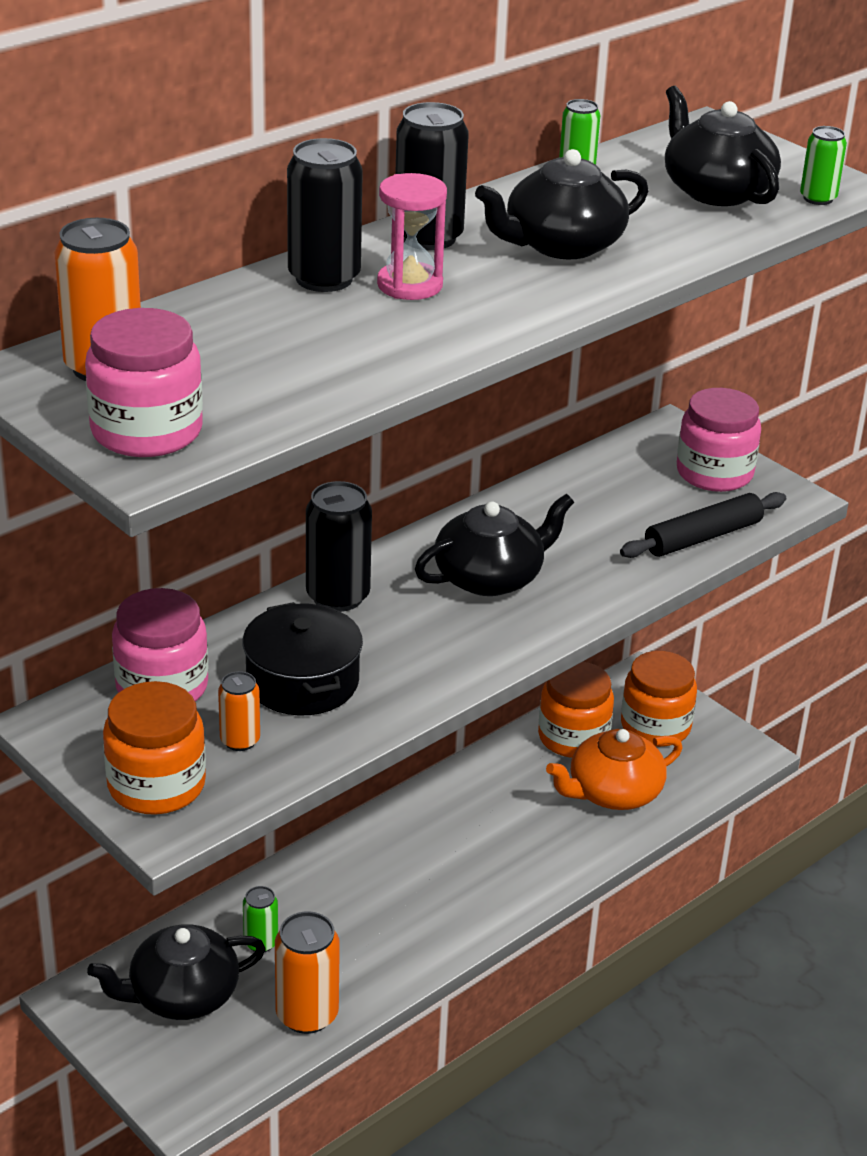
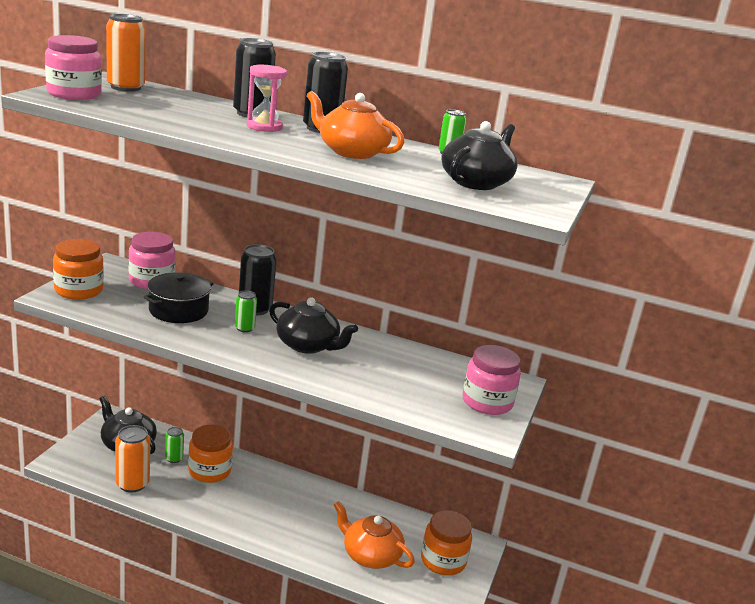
camera: 60 degrees right, 10 degrees down
(240, 740) = (122, 303): orange can -> none
(562, 245) = (351, 152): black teapot -> orange teapot
(573, 737) = (405, 529): orange jar -> orange jar (209, 471)
(703, 537) = (413, 406): black rolling pin -> none
(818, 198) = (510, 206): green can -> green can (244, 328)

